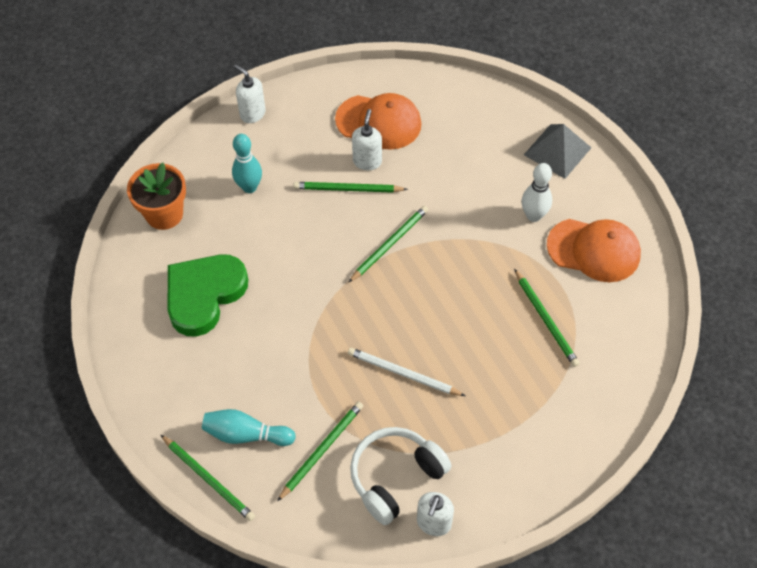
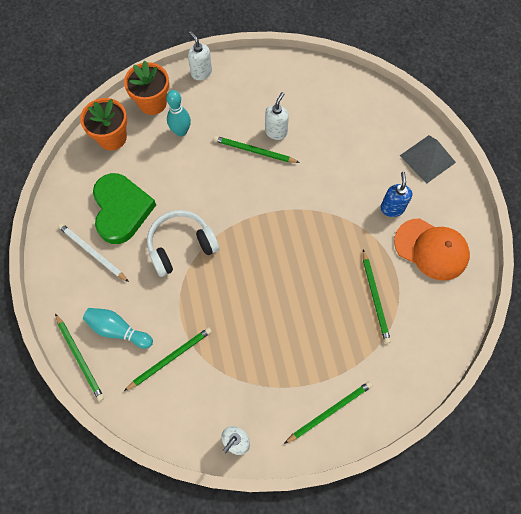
camera: 15 degrees right, 10 degrees up
(202, 162) = (152, 103): none -> orange flower pot
(204, 295) = (121, 210): green heart -> green heart turned 120 degrees clockwise
(379, 122) = (294, 102): orange cap -> none
(389, 244) = (272, 204): green pencil -> green pencil (330, 411)
(395, 477) = (219, 396): white headphones -> white headphones (181, 246)
(403, 373) = (250, 313): white pencil -> white pencil (92, 252)
(533, 216) = (392, 208): white bowling pin -> blue soap dispenser

